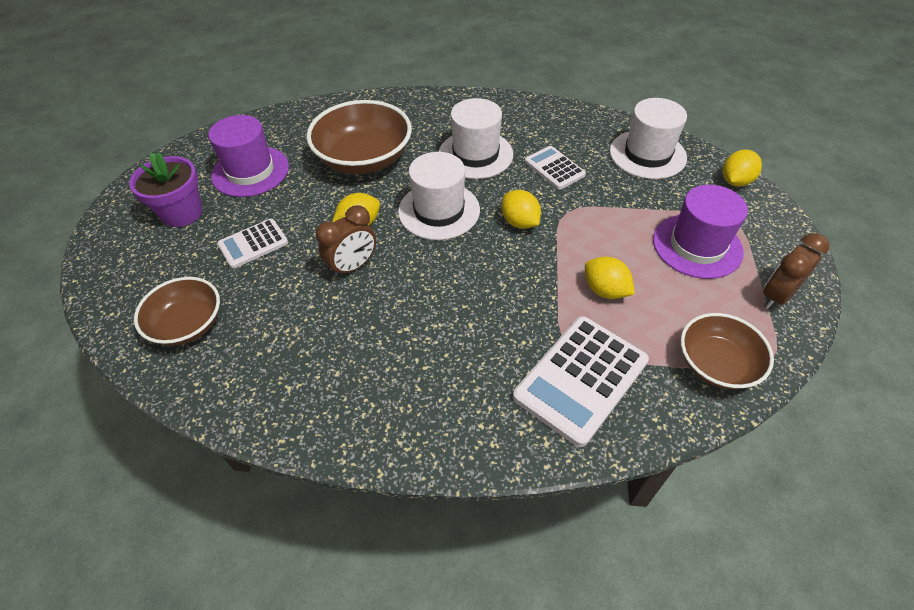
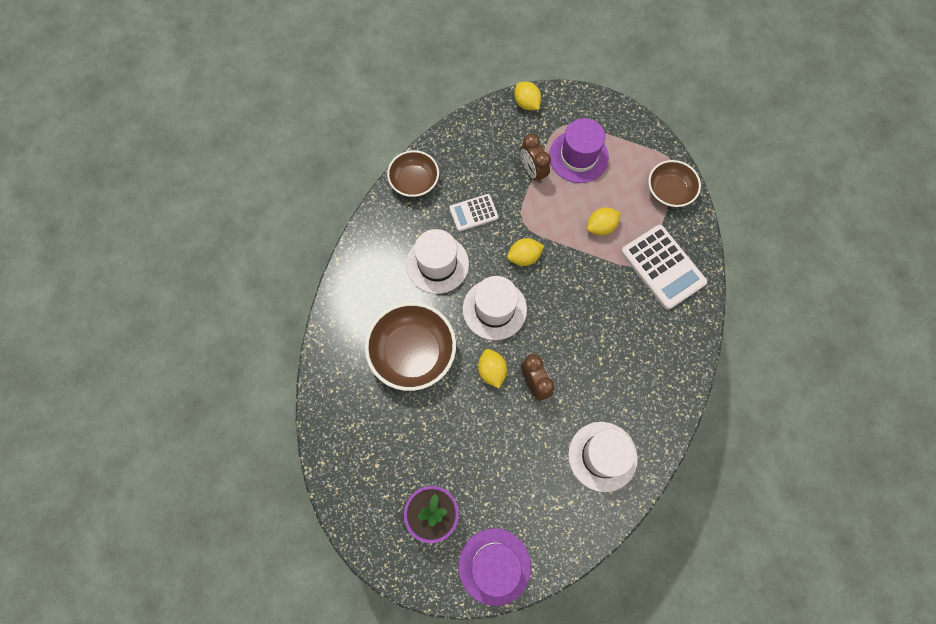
camera: 75 degrees left, 20 degrees up
(188, 324) = (559, 509): brown bowl -> brown bowl (414, 181)
(250, 171) = (396, 451): purple hat -> purple hat (494, 566)
(253, 244) = (489, 456): white calculator -> none
(647, 154) = (479, 144): white hat -> white hat (602, 456)
(776, 296) = (630, 134): brown clock -> brown clock (532, 171)

